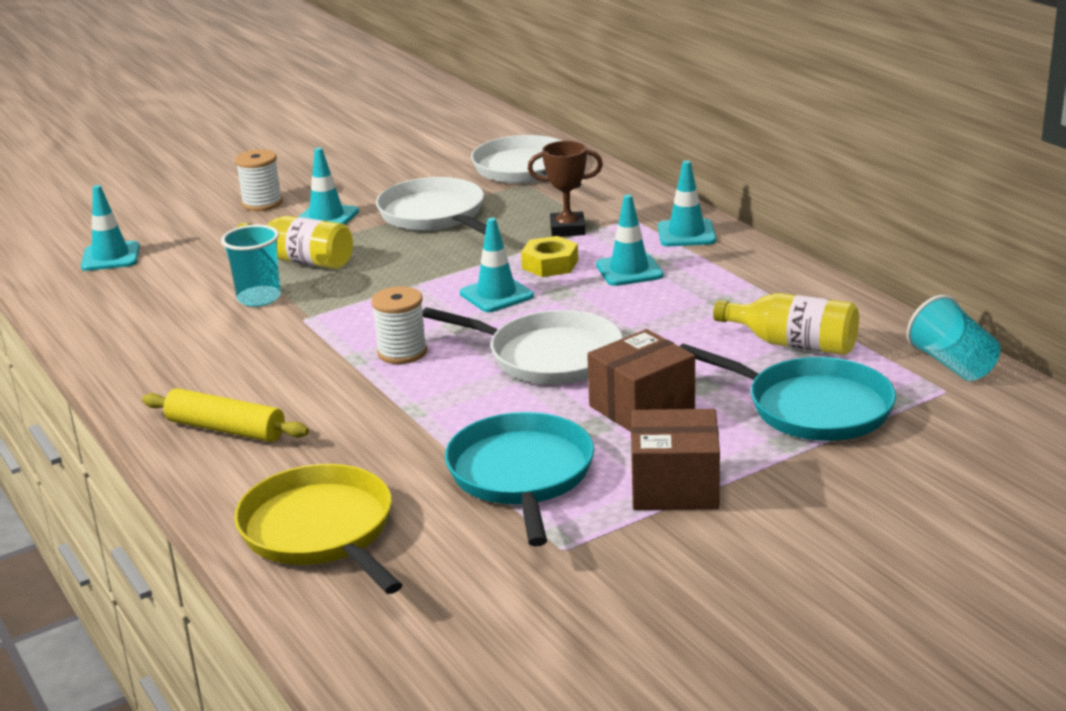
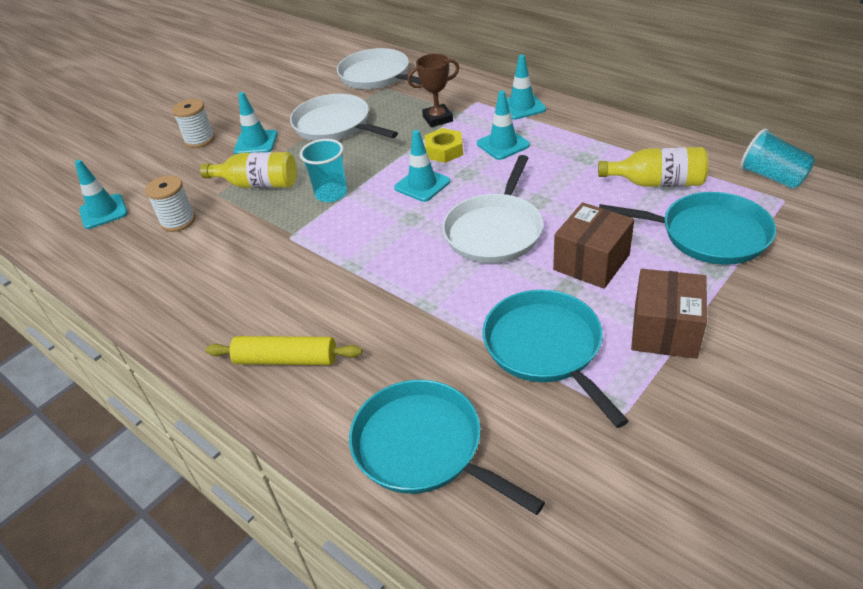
camera: 15 degrees left, 15 degrees up
(259, 298) = (244, 225): turquoise cup -> turquoise cup (331, 194)
(320, 531) = (423, 447): yellow pan -> turquoise pan
(402, 352) = (384, 252): white spool -> white spool (178, 221)
(549, 356) = (495, 231): white pan -> white pan turned 105 degrees clockwise
(674, 487) = (665, 331): brown box -> brown box turned 60 degrees counterclockwise

